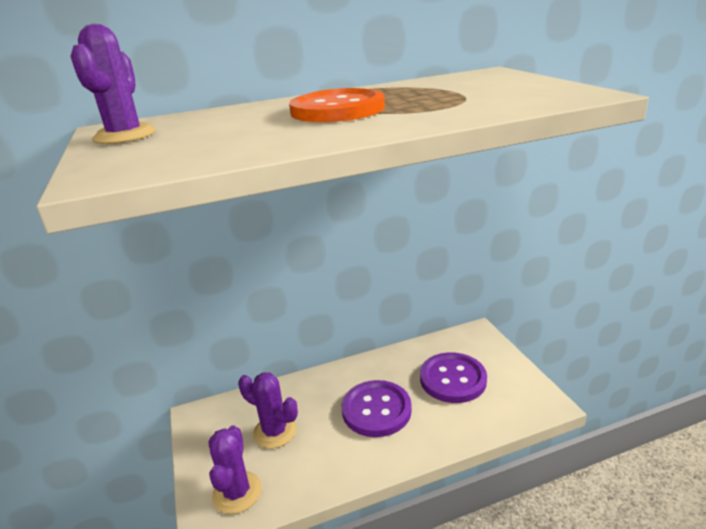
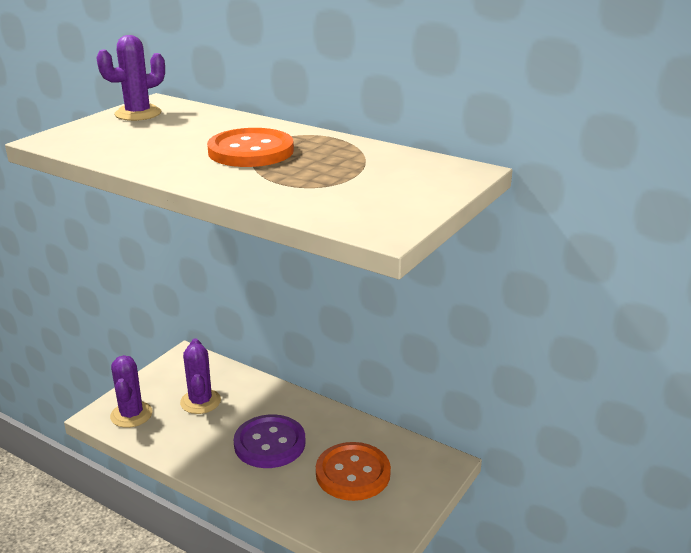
camera: 50 degrees right, 0 degrees up
(237, 492) = (131, 415): purple cactus -> purple cactus turned 60 degrees counterclockwise
(453, 379) = (353, 473): purple button -> orange button

